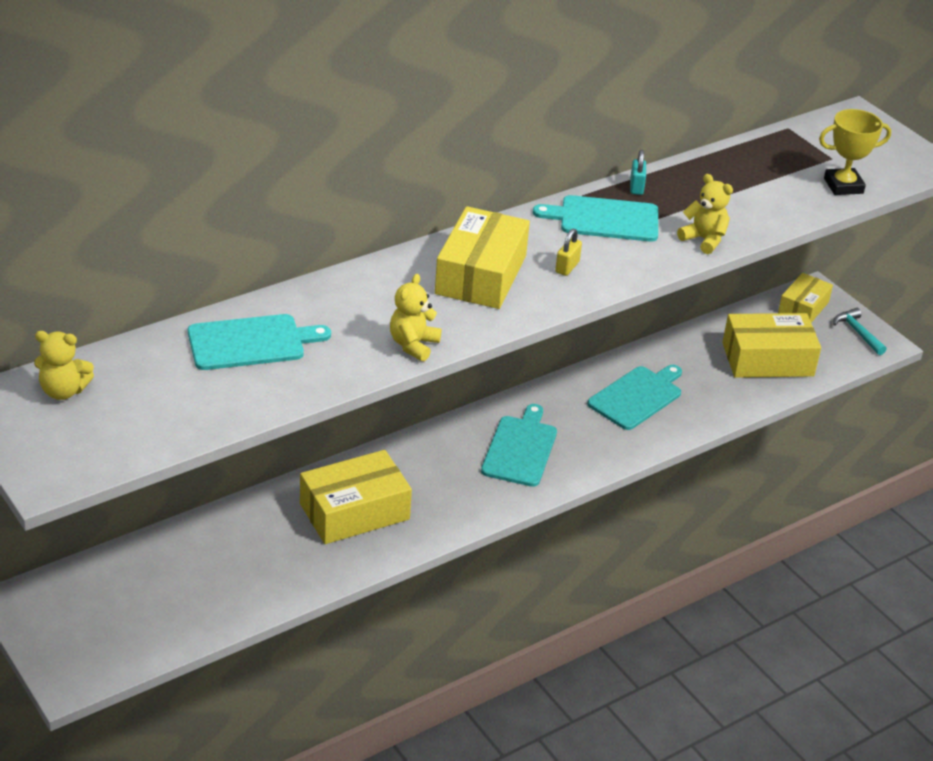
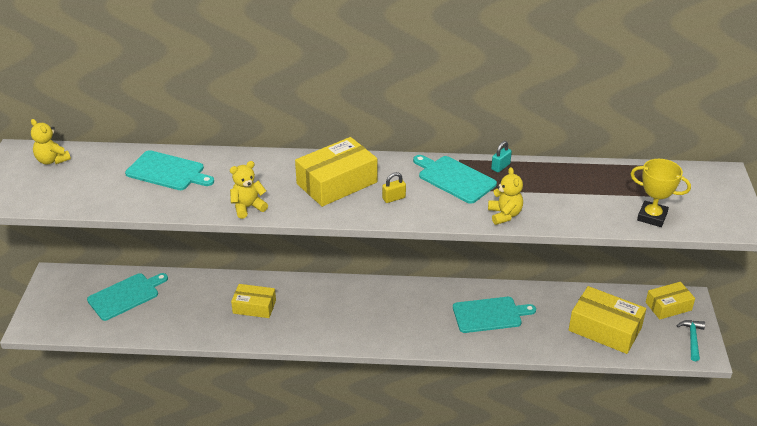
camera: 40 degrees right, 0 degrees up
(354, 511) = (254, 307): yellow box -> yellow box, size x0.63
(520, 448) = (384, 314): turquoise cutting board -> turquoise cutting board (126, 295)

